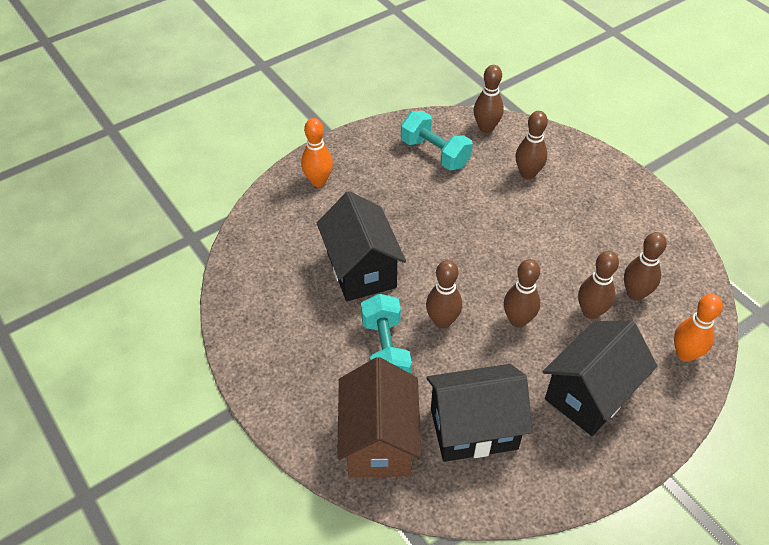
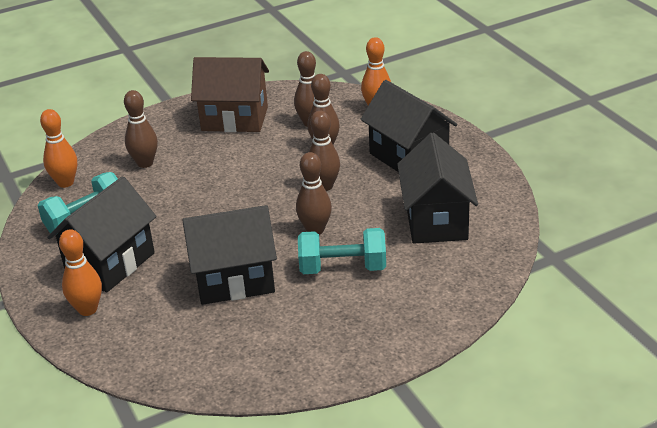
camera: 80 degrees left, 15 degrees down
(377, 182) = (110, 263): none -> black house
(379, 441) = (444, 277): brown house -> brown house (234, 119)
(486, 128) = (65, 183): brown bowling pin -> orange bowling pin

